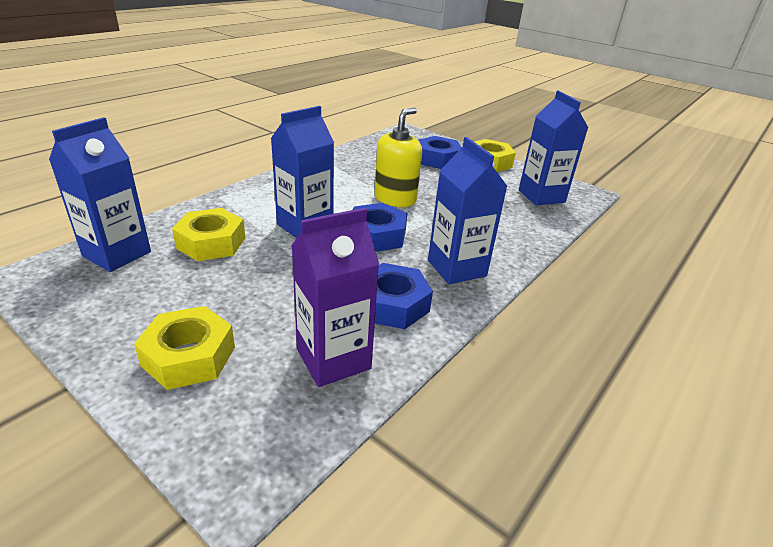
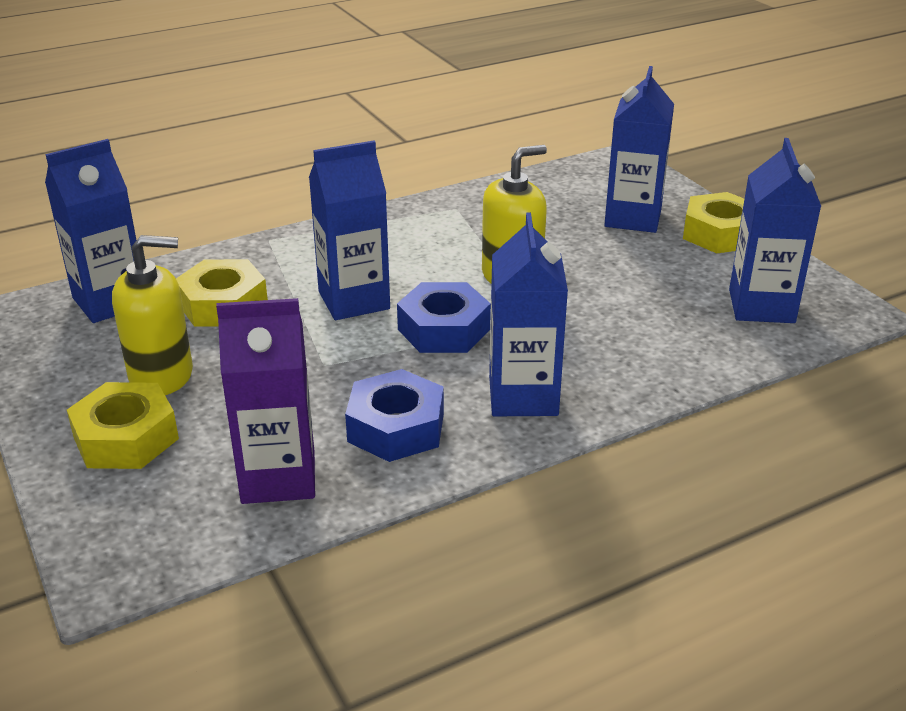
camera: 25 degrees right, 0 degrees up
(191, 301) = (161, 375): none -> yellow soap dispenser
(437, 159) = (633, 218): blue nut -> blue carton

